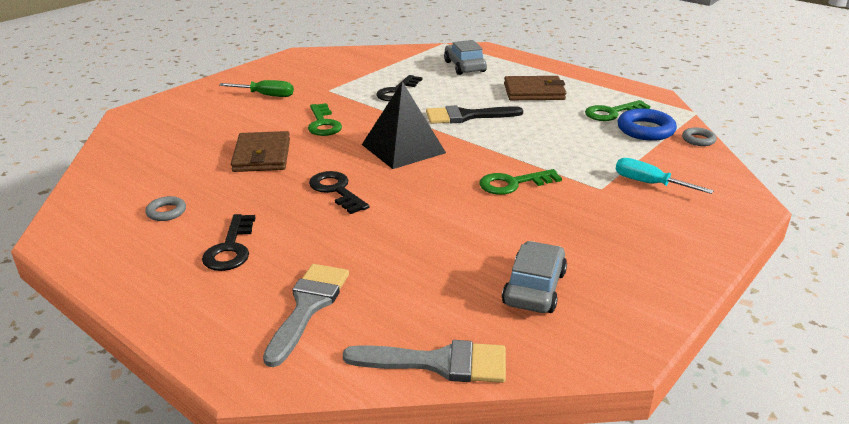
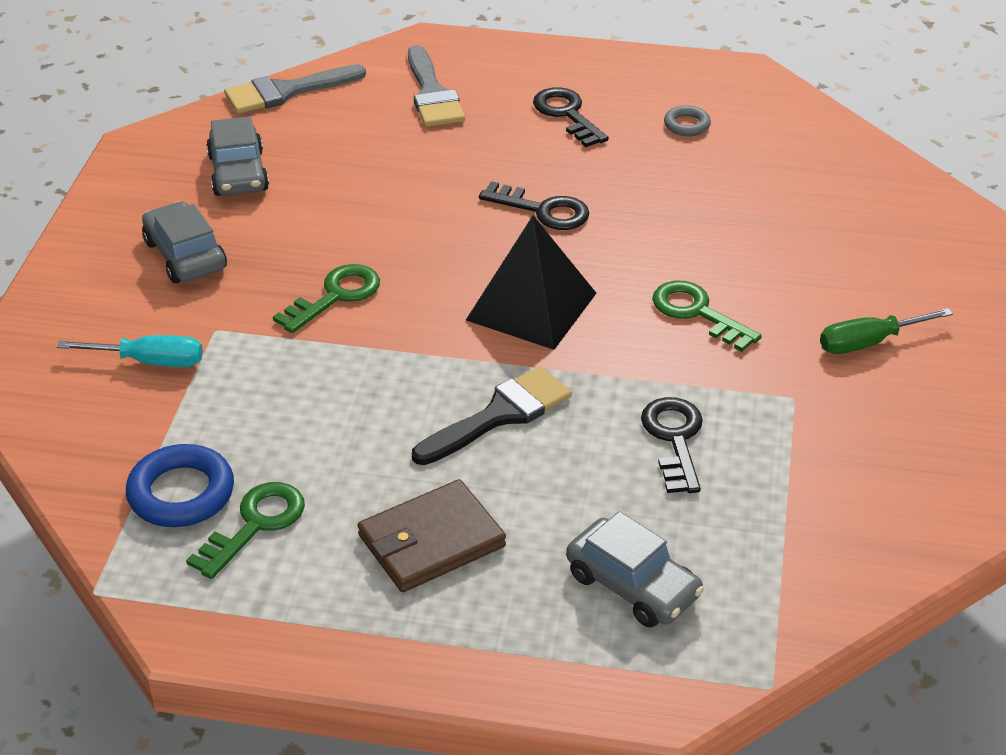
camera: 150 degrees right, 10 degrees up
(262, 155) = (698, 227): brown wallet -> none
(605, 237) = (185, 255): none -> grey car
(698, 140) = (85, 498): grey ring -> none

